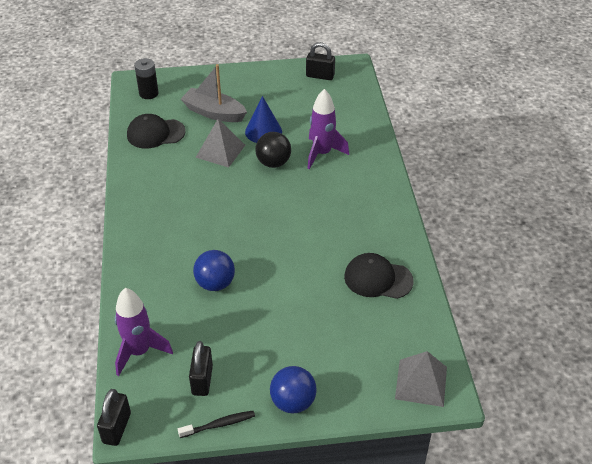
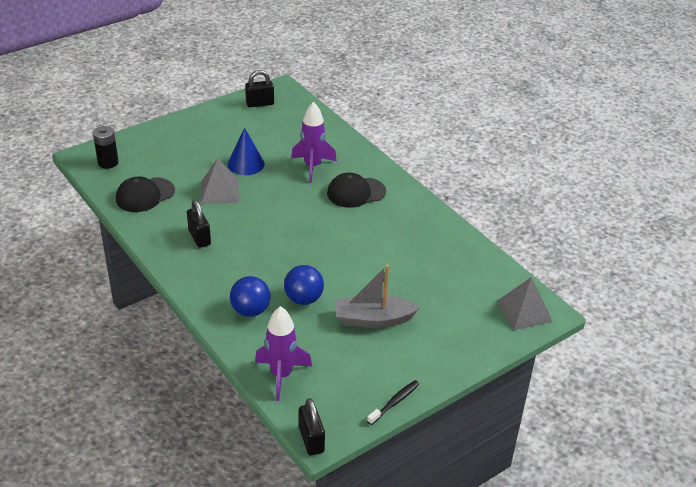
camera: 30 degrees left, 5 degrees down
(202, 380) = (353, 375): black padlock -> black padlock (199, 237)
(214, 113) = (187, 161): grey boat -> grey boat (373, 319)
(273, 163) = (276, 187): black ball -> none
(293, 402) = (439, 362): blue ball -> blue ball (250, 310)
(378, 279) = (434, 248): black cap -> black cap (356, 192)

